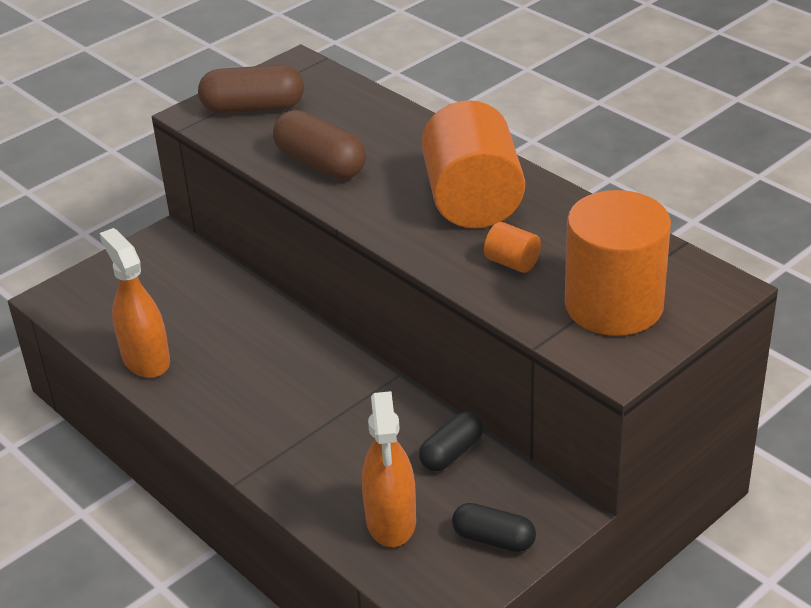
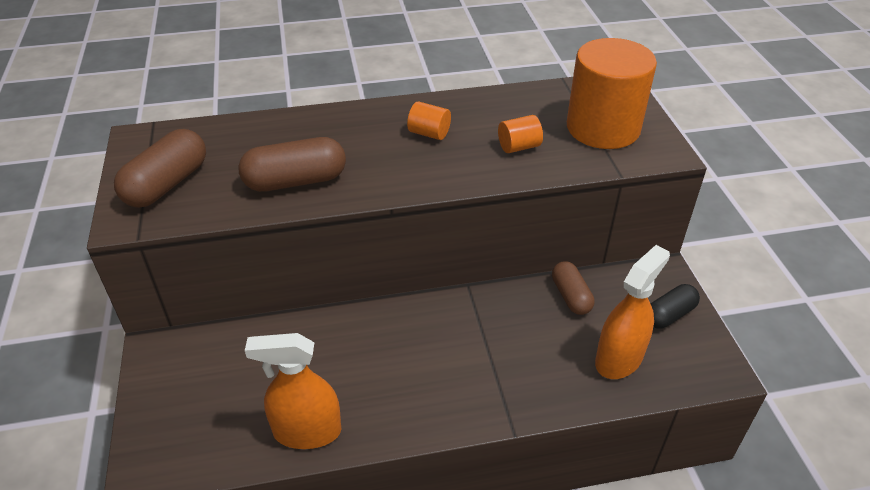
camera: 60 degrees left, 5 degrees up
(391, 521) = (619, 359): orange spray bottle -> orange spray bottle turned 75 degrees counterclockwise
(451, 453) = (571, 296): black capsule -> brown capsule
(473, 201) = (429, 133): orange cylinder -> orange cylinder, size x0.42

